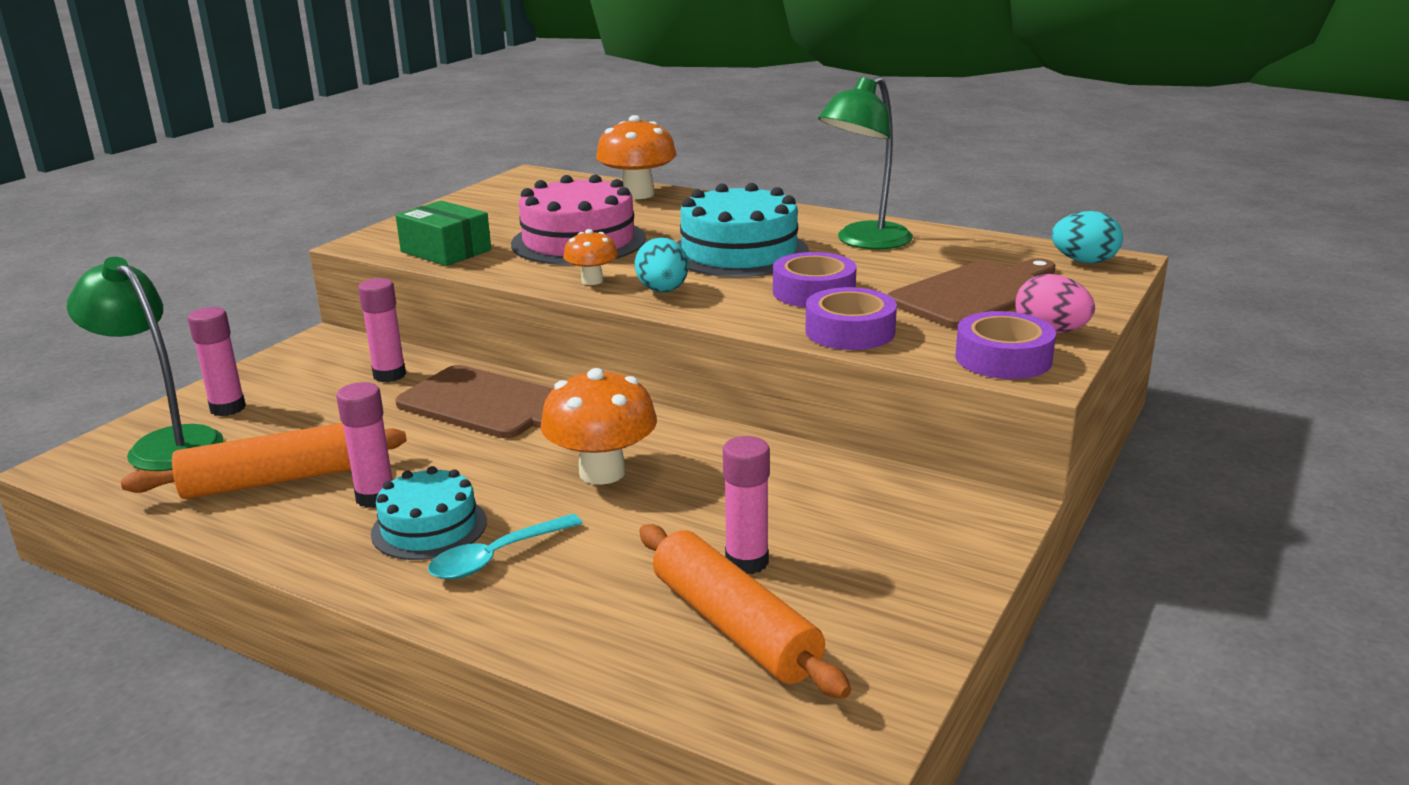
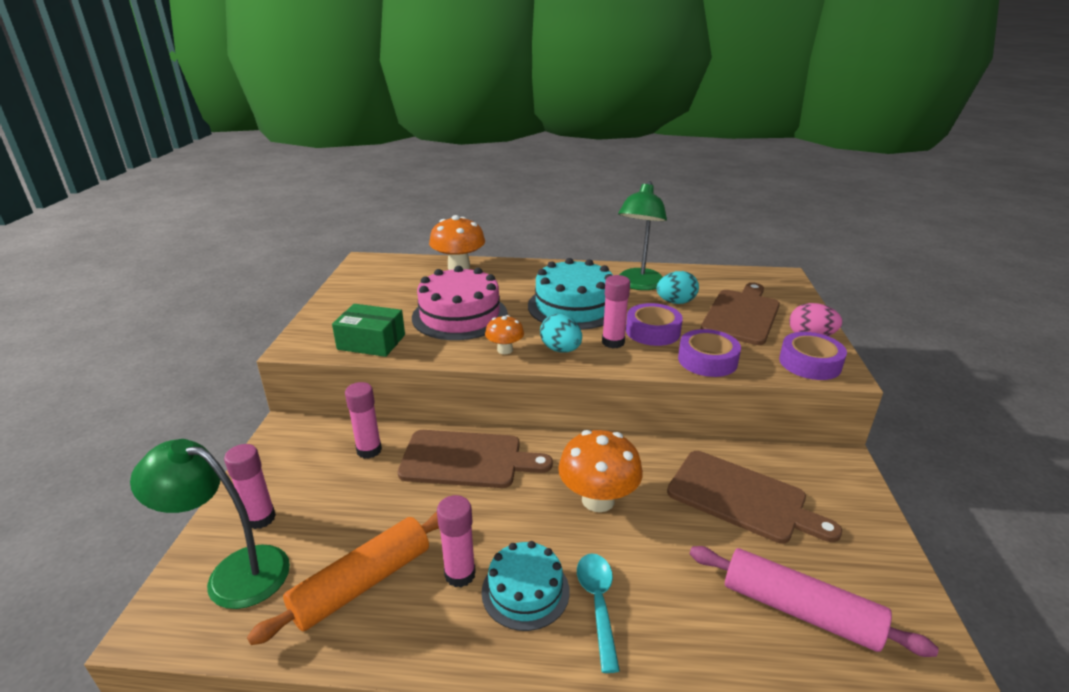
camera: 25 degrees left, 5 degrees up
(496, 557) = (598, 603): turquoise spoon -> turquoise spoon turned 150 degrees clockwise
(735, 626) = (799, 610): orange rolling pin -> pink rolling pin
(746, 562) = (754, 550): pink glue stick -> pink glue stick (613, 342)
(794, 512) = (742, 498): none -> brown cutting board
(1084, 261) = (768, 279): turquoise egg -> turquoise egg (675, 302)

